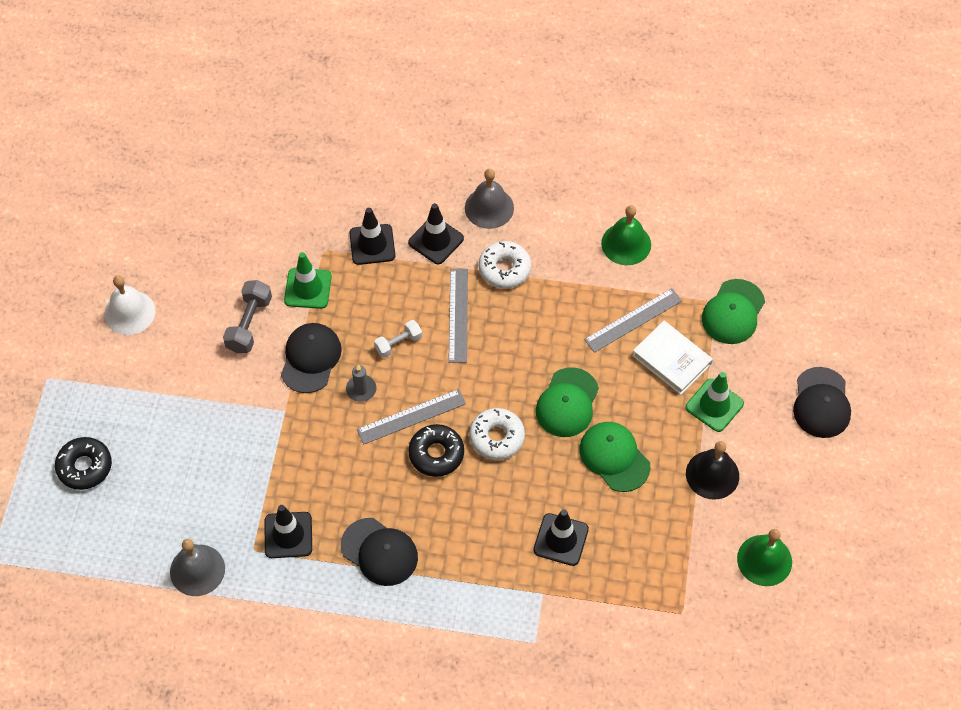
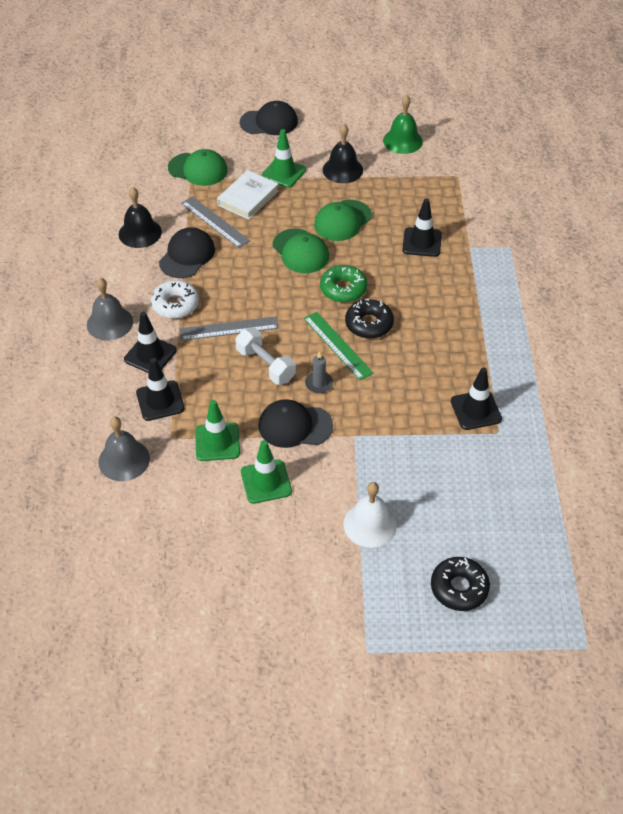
camera: 100 degrees left, 10 degrees down
(129, 312) = (271, 591): white bell -> white bell (370, 524)
(197, 570) = (532, 469): grey bell -> grey bell (124, 460)
(249, 324) = (266, 482): grey dumbbell -> green traffic cone
(379, 552) = (469, 347): black cap -> black cap (187, 255)
(398, 343) = (265, 365): white dumbbell -> white dumbbell, size x1.54
(411, 416) = (337, 345): grey ruler -> green ruler
(497, 437) = (343, 289): white donut -> green donut
(567, 403) = (300, 251): green cap -> green cap turned 45 degrees clockwise
(626, 244) = (140, 233): green bell -> black bell

